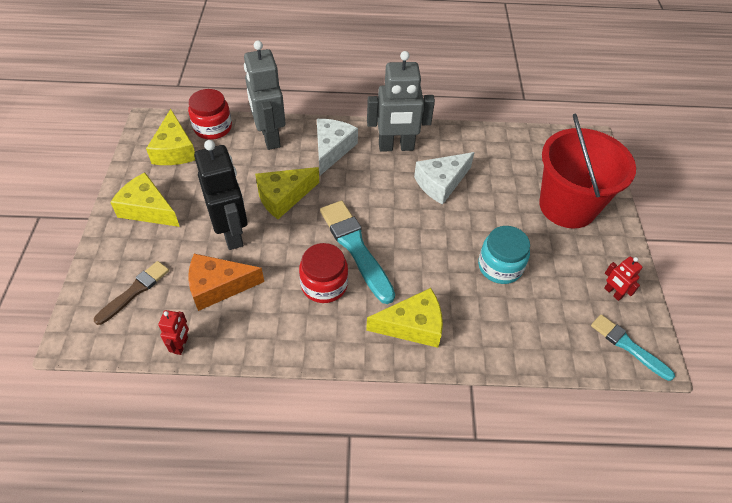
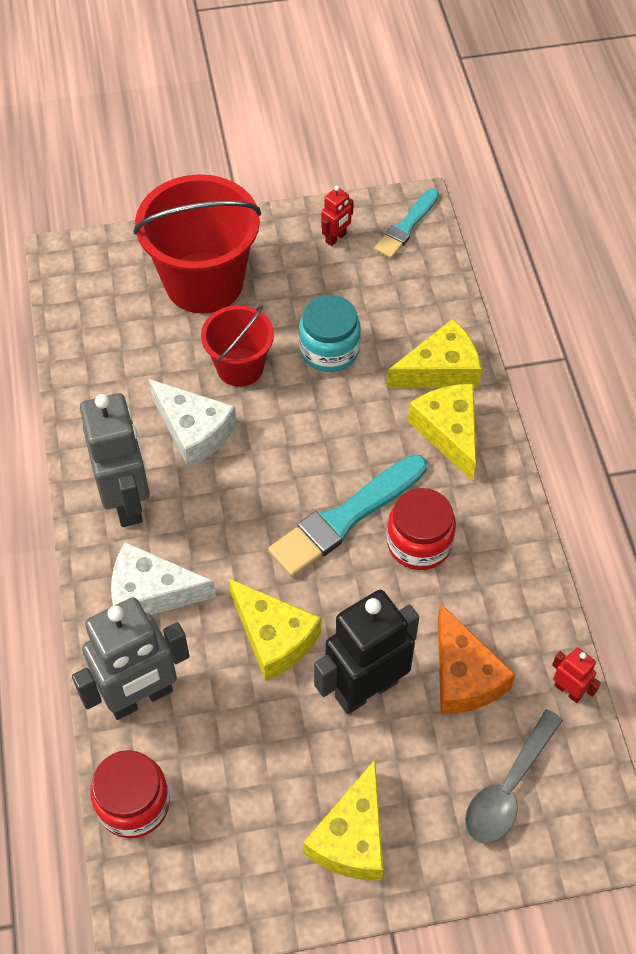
camera: 100 degrees left, 5 degrees up
(134, 291) = (508, 788): brown brush -> grey spoon
(174, 150) = (205, 850): yellow cheese -> yellow cheese (440, 370)
(181, 345) = (568, 690): red robot -> red robot turned 45 degrees clockwise
(490, 214) = (240, 367): none -> red bucket

